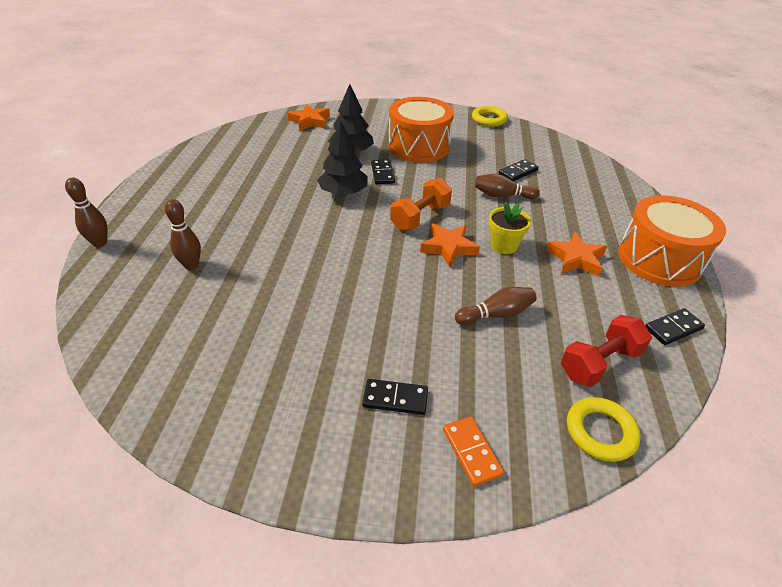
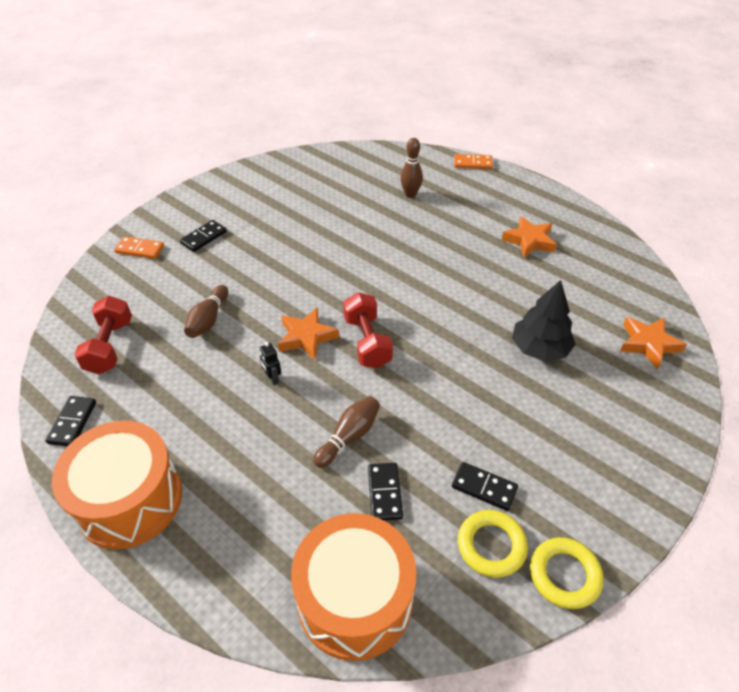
camera: 125 degrees right, 5 degrees up
(100, 243) = (472, 163): brown bowling pin -> orange domino
(343, 193) = (453, 306): black tree -> none
(382, 173) = (471, 353): black domino -> black domino (484, 487)
(419, 146) = (518, 421): orange drum -> orange drum (355, 599)
(420, 217) = (367, 342): orange dumbbell -> red dumbbell
(504, 245) = (272, 378): yellow flower pot -> black robot
(576, 258) = (203, 423): orange star -> orange star (529, 241)
(600, 432) = (79, 308): yellow ring -> yellow ring (491, 546)

